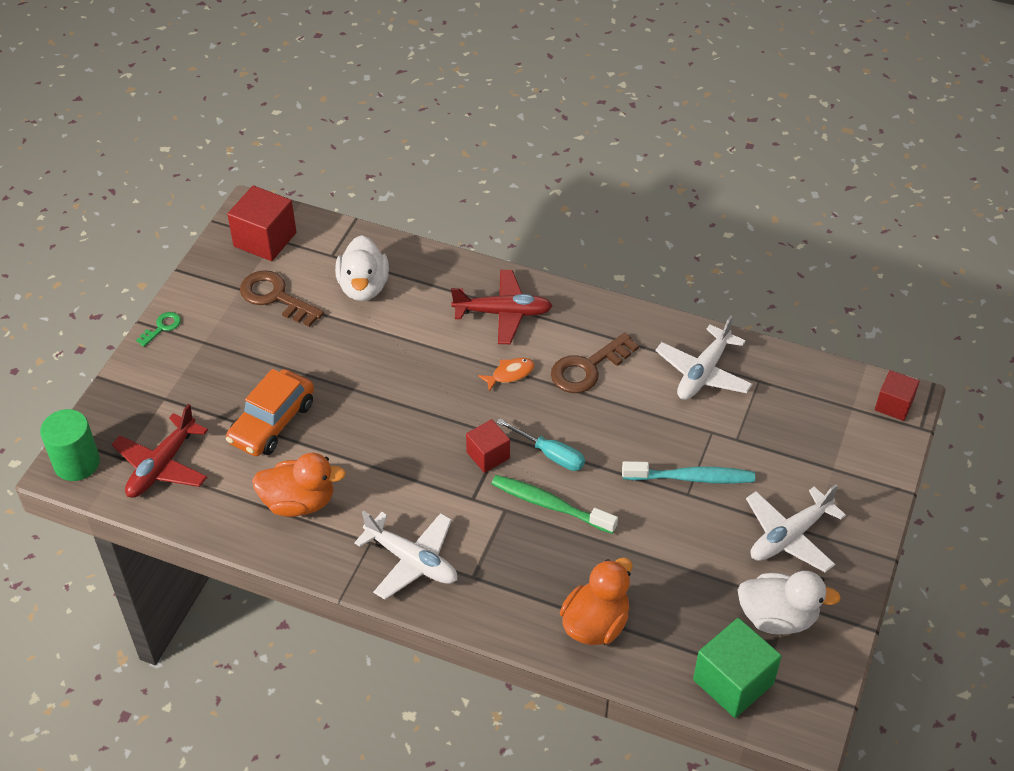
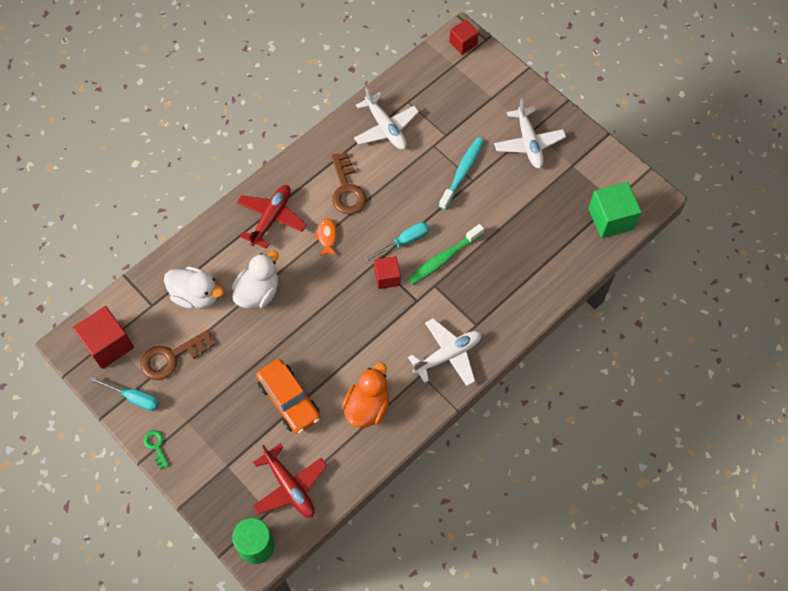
camera: 65 degrees left, 15 degrees up
(211, 286) = (134, 398): none -> turquoise screwdriver
(595, 624) = (541, 271): orange duck -> none
(777, 617) = (579, 176): white duck -> white duck (258, 292)

